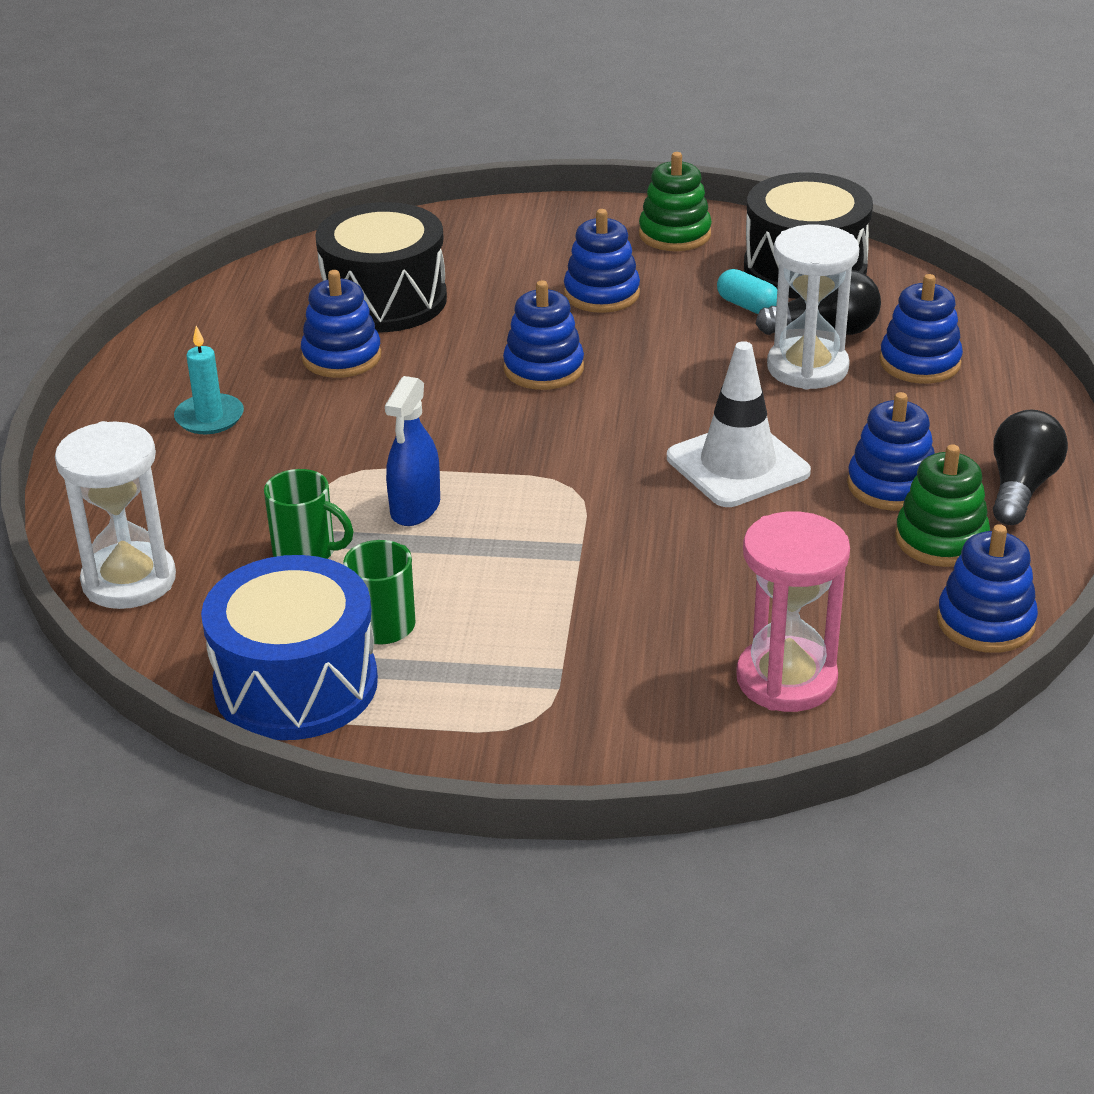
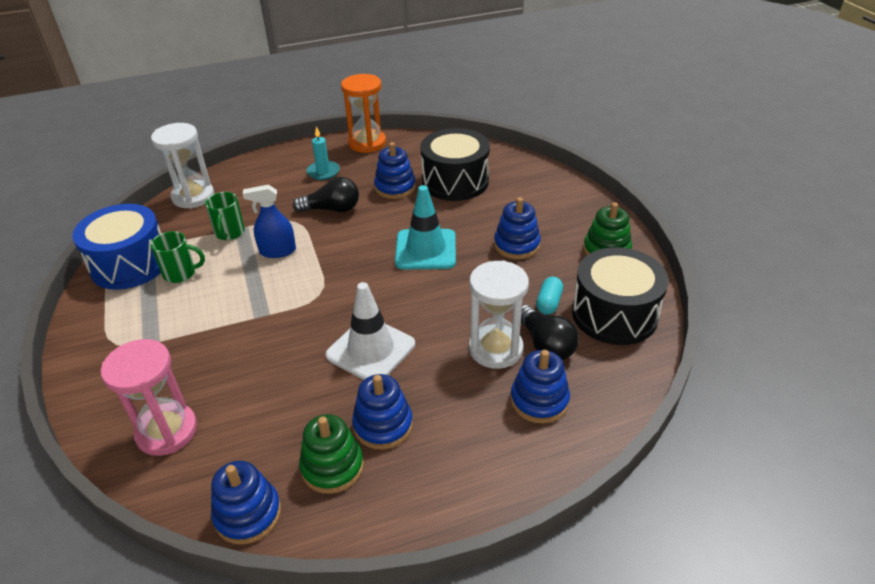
camera: 65 degrees right, 5 degrees up
(162, 353) = (367, 143): none -> orange hourglass
(543, 369) = (425, 250): blue stacking toy -> turquoise traffic cone
(1021, 487) = (414, 495): black light bulb -> black light bulb (332, 209)

